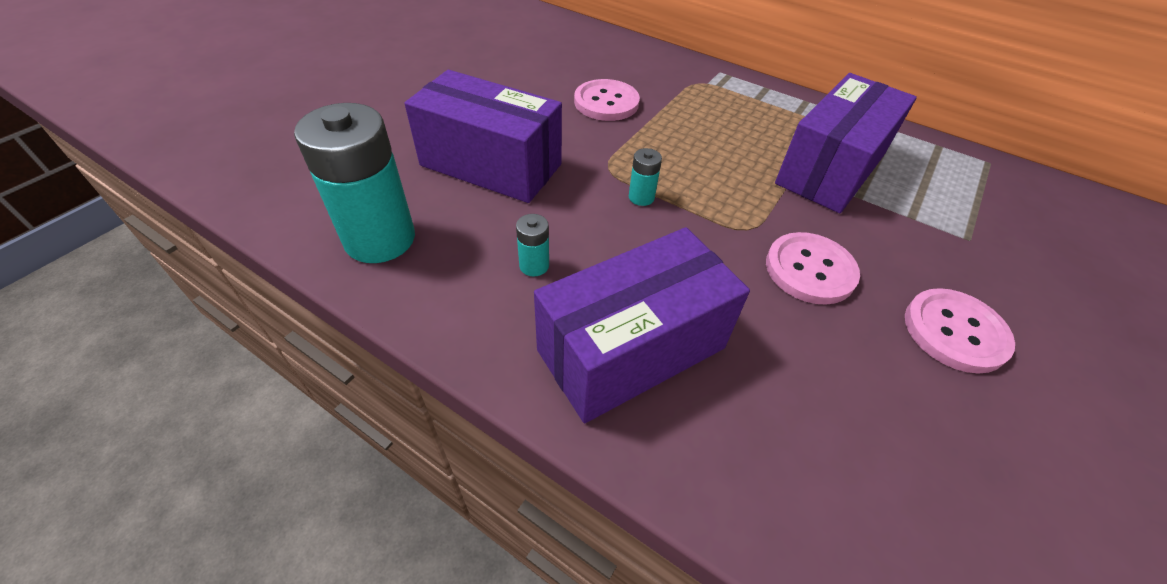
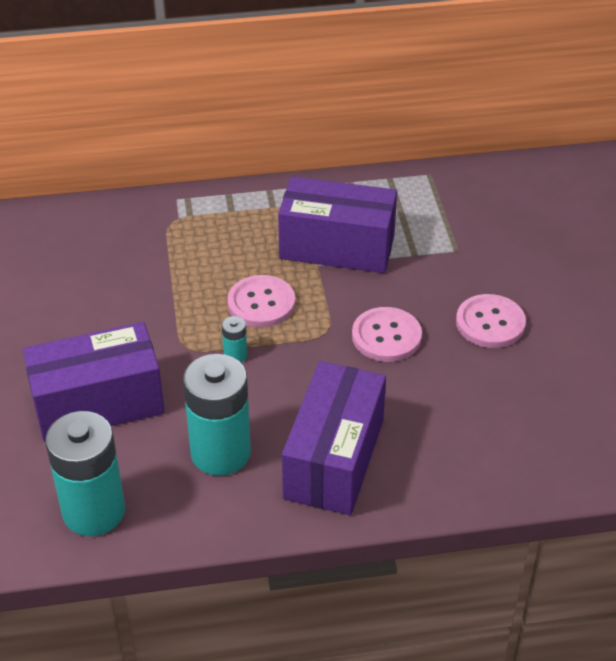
camera: 40 degrees left, 5 degrees down
(534, 265) = (220, 453): turquoise battery -> turquoise battery, size x2.37
(606, 102) = (119, 289): pink button -> pink button (261, 303)
(830, 169) = (337, 247): purple box -> purple box turned 75 degrees counterclockwise

